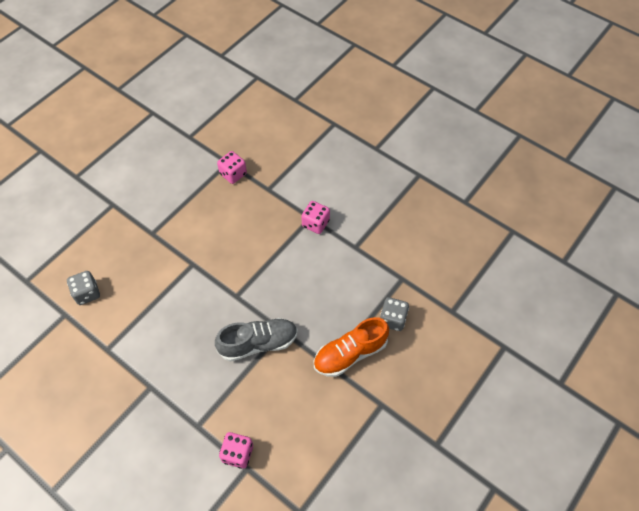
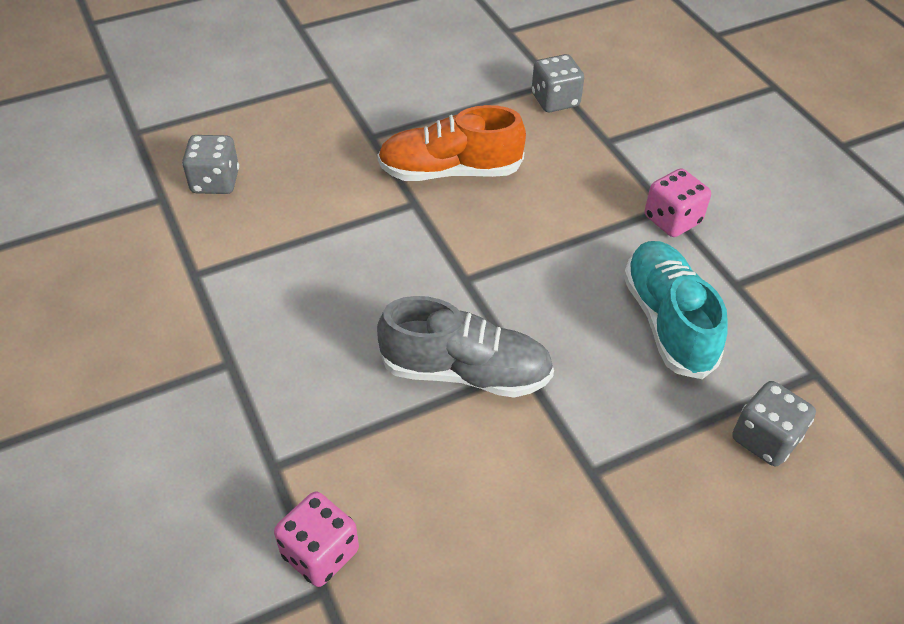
camera: 25 degrees right, 10 degrees down
(233, 174) = (555, 100): pink dice -> grey dice
(333, 279) = (667, 321): none -> turquoise shoe
(350, 354) = (644, 466): orange shoe -> orange shoe (450, 171)

